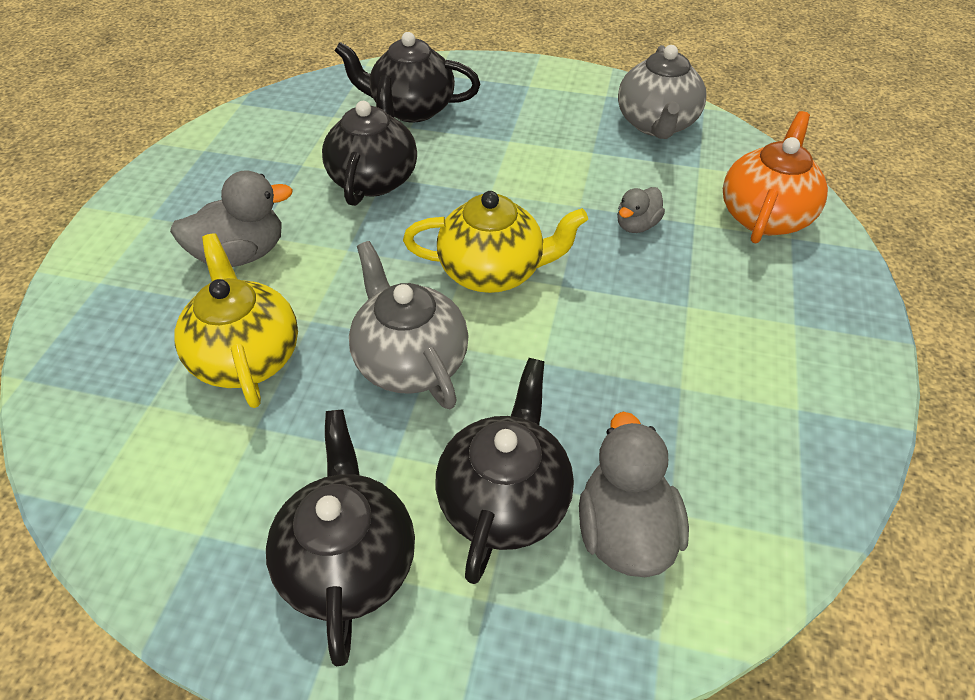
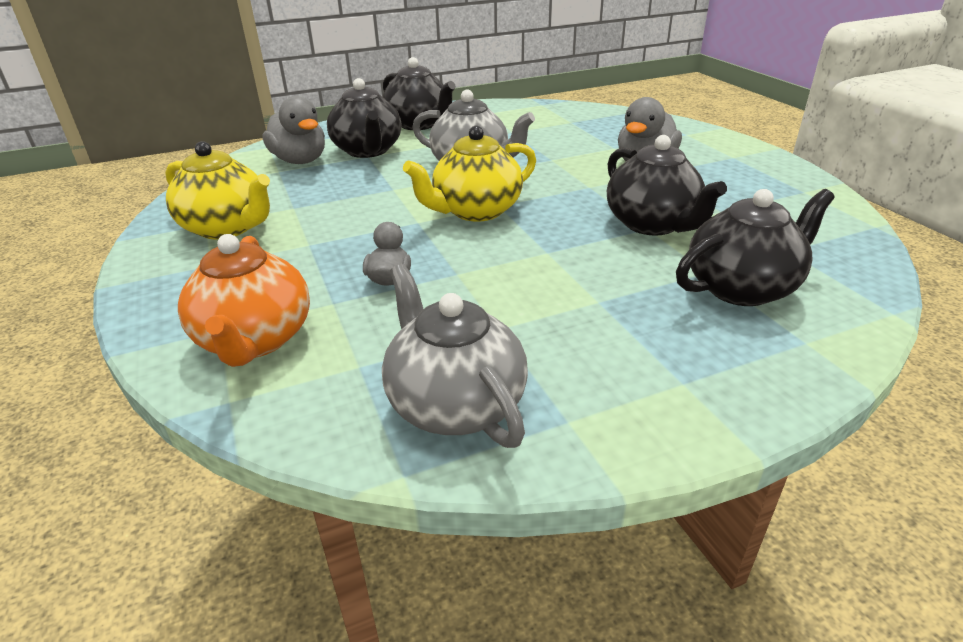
camera: 145 degrees right, 15 degrees down
(247, 356) = (558, 142): yellow teapot -> yellow teapot (227, 228)

